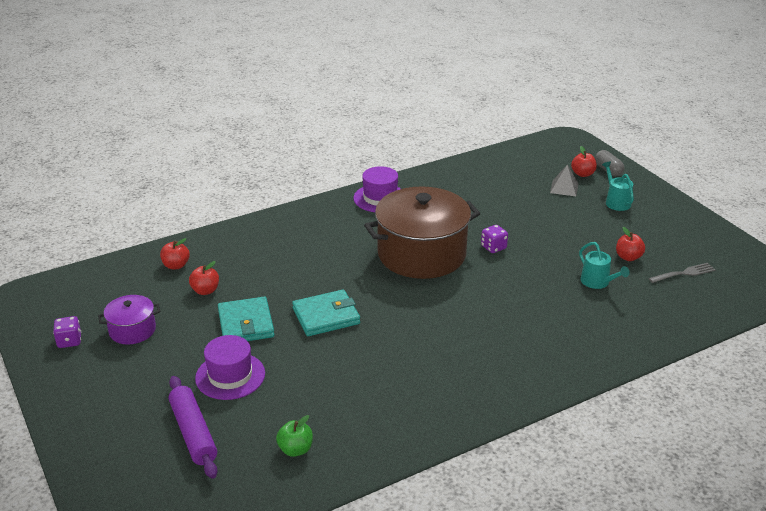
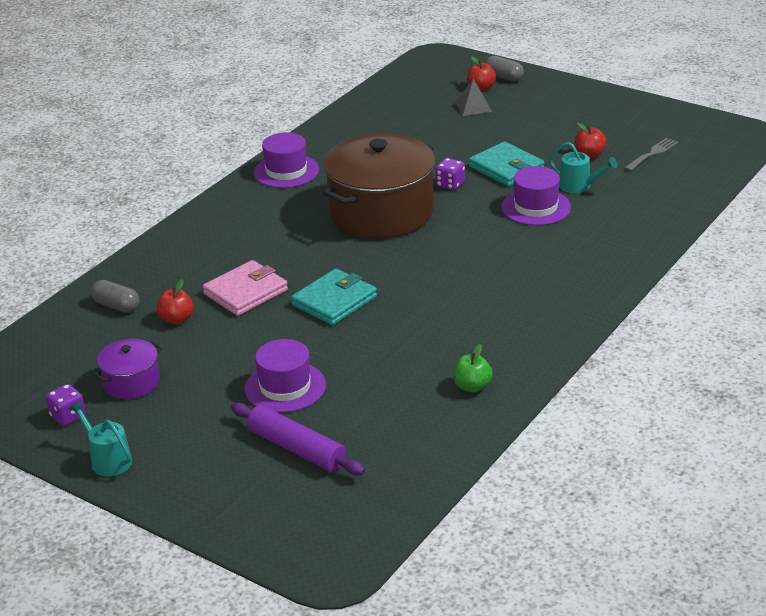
camera: 25 degrees left, 0 degrees up
(176, 265) = (116, 306): red apple -> grey capsule
(246, 324) = (254, 335): turquoise wallet -> turquoise wallet (506, 168)
(270, 286) = (246, 292): none -> pink wallet
(295, 449) = (415, 425): green apple -> green apple (472, 386)
(547, 289) = (536, 207): none -> purple hat
(616, 202) = (536, 106): turquoise watering can -> turquoise watering can (108, 460)

